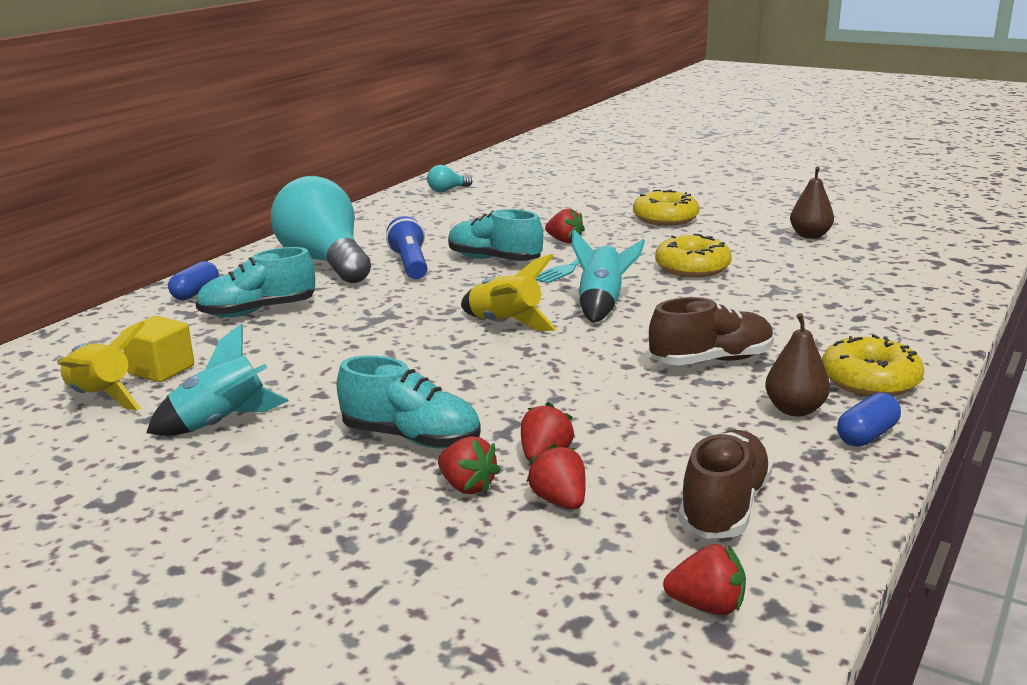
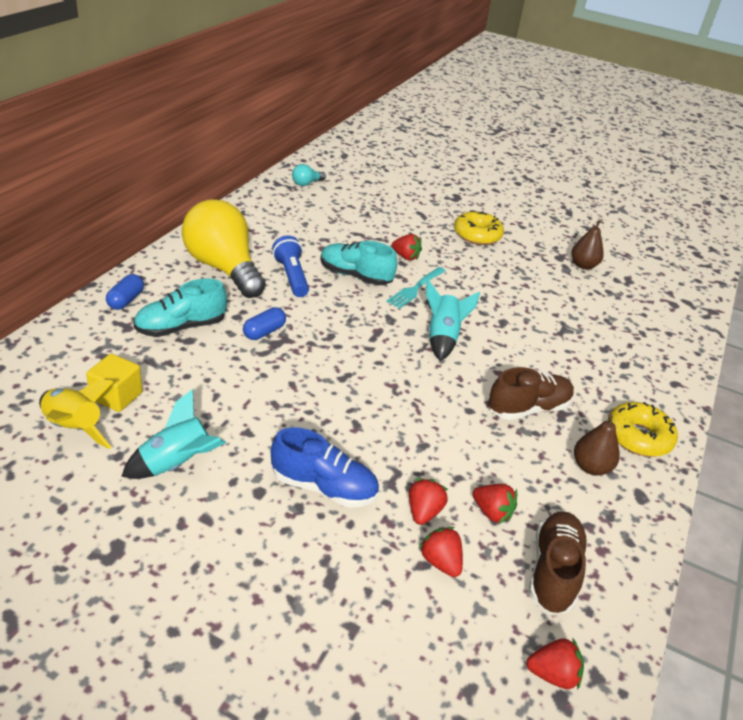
camera: 10 degrees left, 15 degrees up
(325, 262) = (223, 268): turquoise light bulb -> yellow light bulb
(411, 438) = (324, 487): turquoise shoe -> blue shoe
(467, 486) = (373, 544): red strawberry -> red strawberry (492, 512)
(505, 324) = (374, 355): yellow rocket -> none
(692, 268) = (503, 297): yellow donut -> none
(866, 435) = (640, 497): blue capsule -> blue capsule (264, 332)

